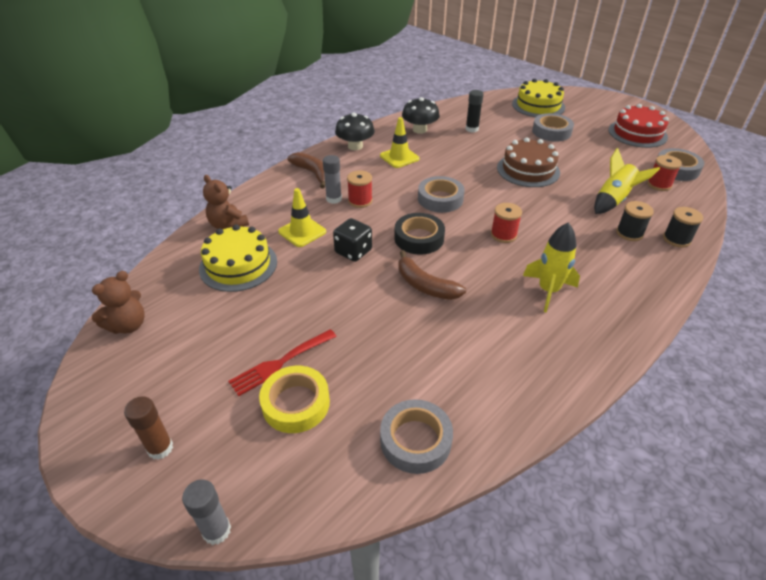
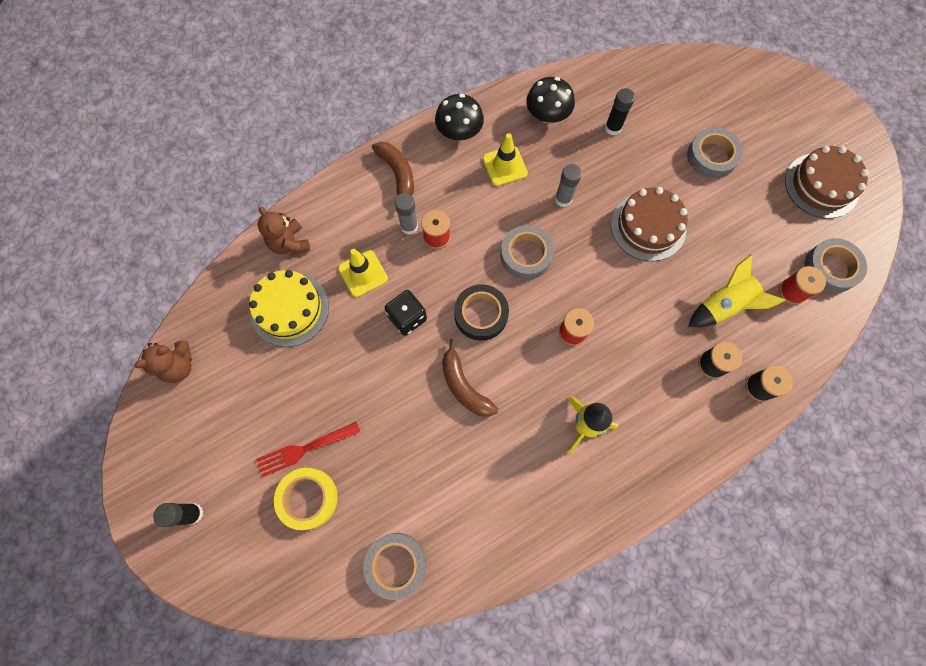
camera: 15 degrees right, 30 degrees up
(160, 448) = (193, 513): brown glue stick -> black glue stick
(217, 530) = (225, 601): grey glue stick -> grey glue stick (563, 199)
(538, 106) = (720, 95): yellow cake -> none
(637, 133) = (821, 185): red cake -> brown cake

